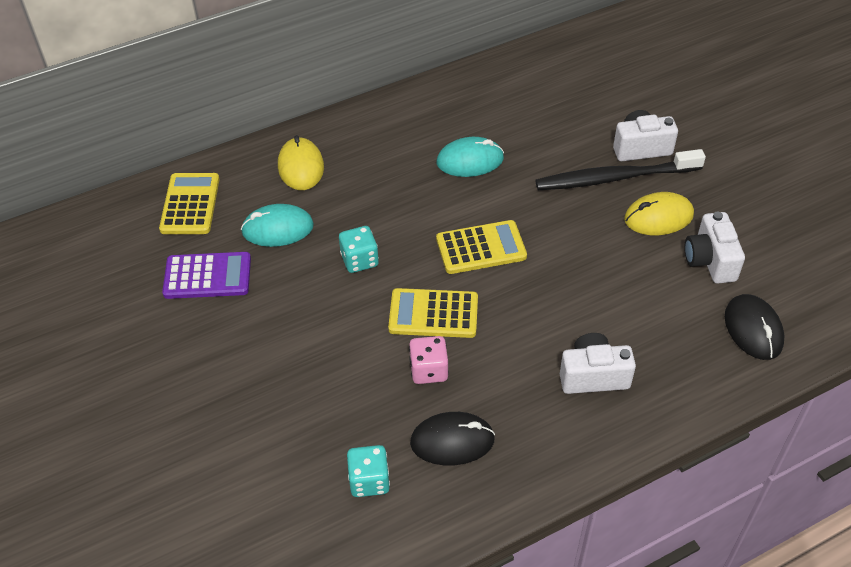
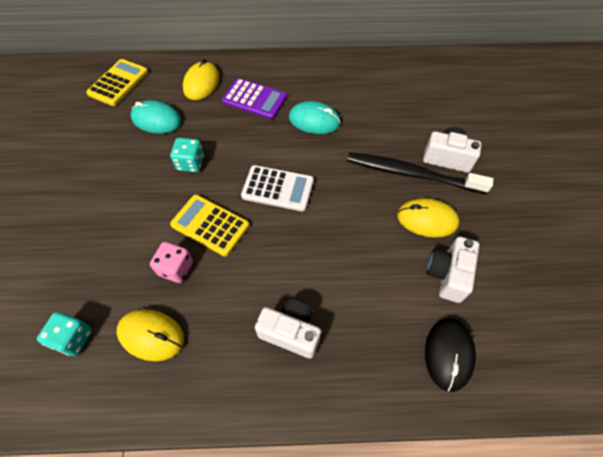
camera: 25 degrees right, 10 degrees up
(207, 276) = (91, 135): purple calculator -> purple calculator (254, 99)
(452, 441) = (151, 335): black mouse -> yellow mouse
(481, 248) = (277, 188): yellow calculator -> white calculator

